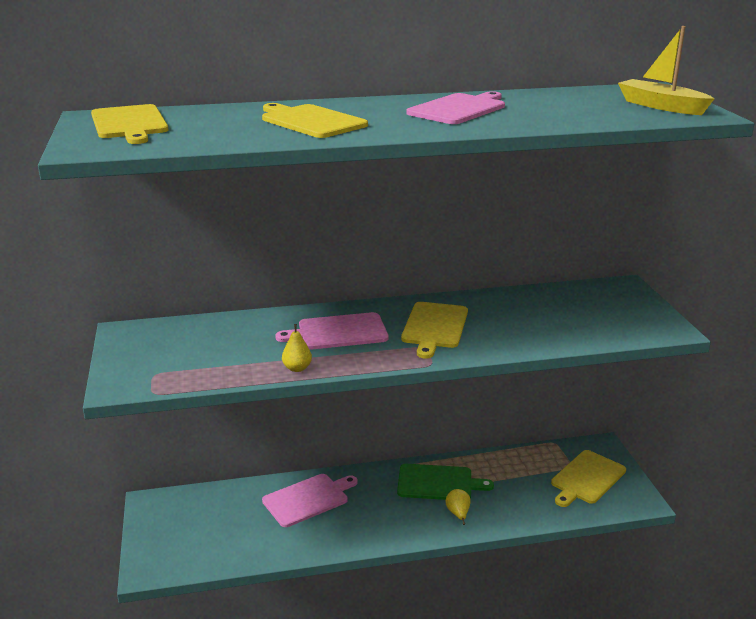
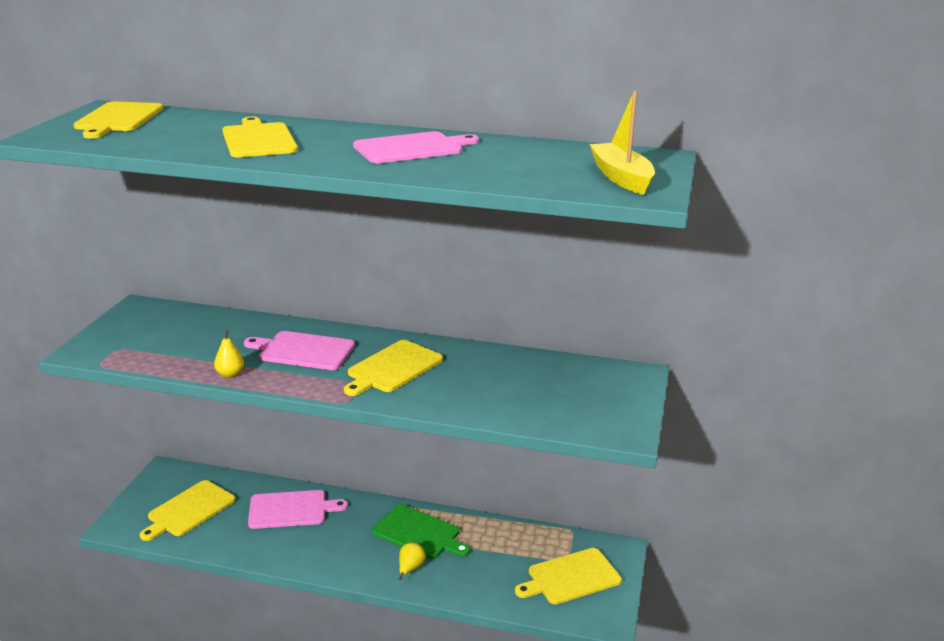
camera: 25 degrees right, 0 degrees up
(210, 530) = (189, 510): none -> yellow cutting board

